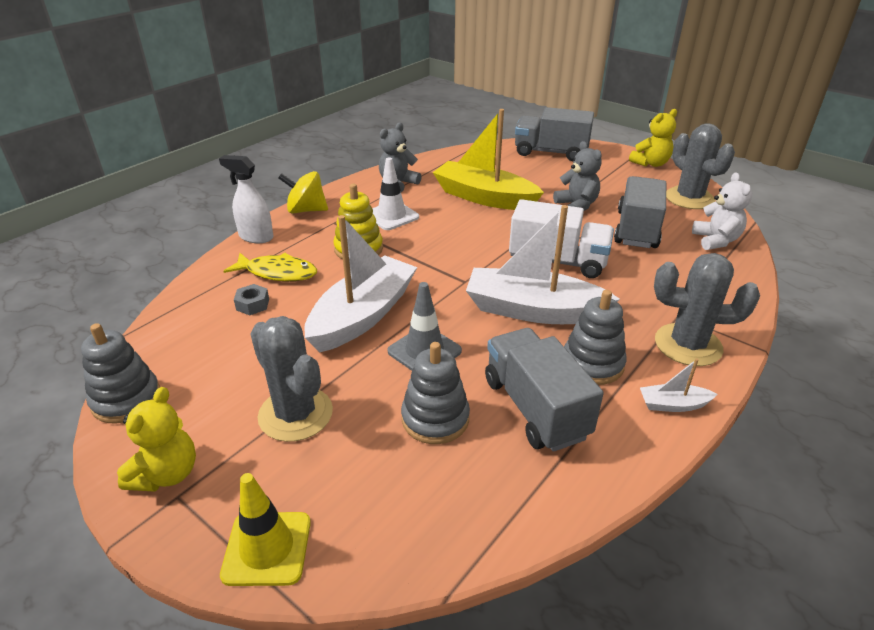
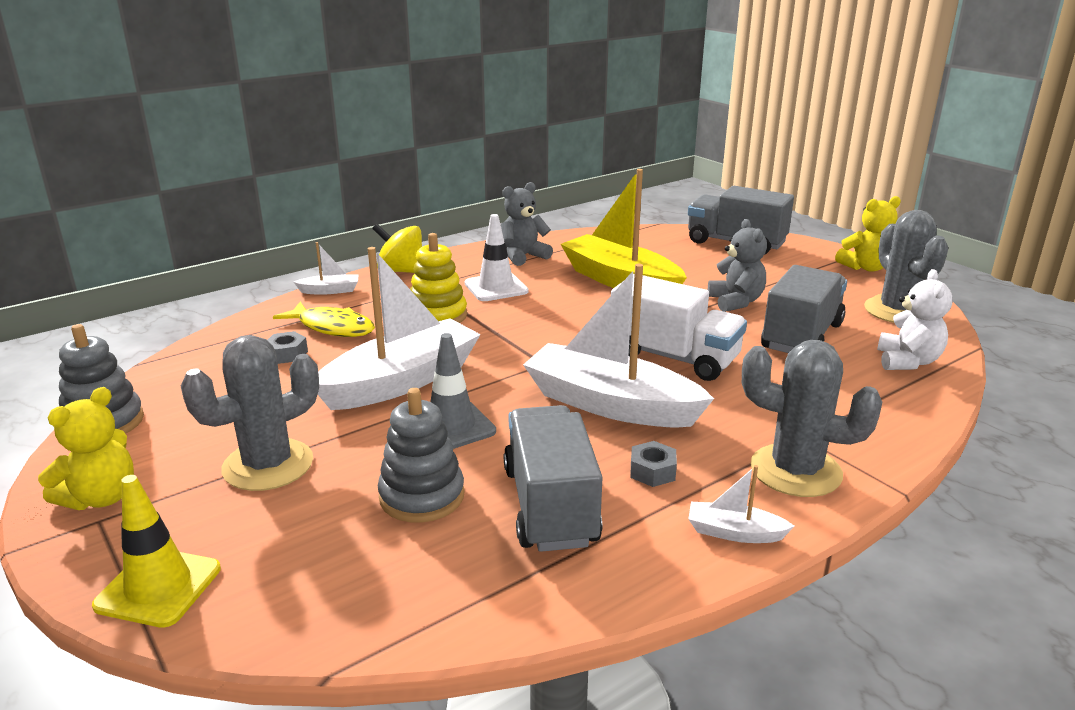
camera: 15 degrees right, 10 degrees down
(256, 237) = (330, 290): white spray bottle -> white boat
(295, 414) = (268, 465): grey cactus -> grey cactus turned 75 degrees clockwise
(592, 364) = (652, 471): grey stacking toy -> grey nut

